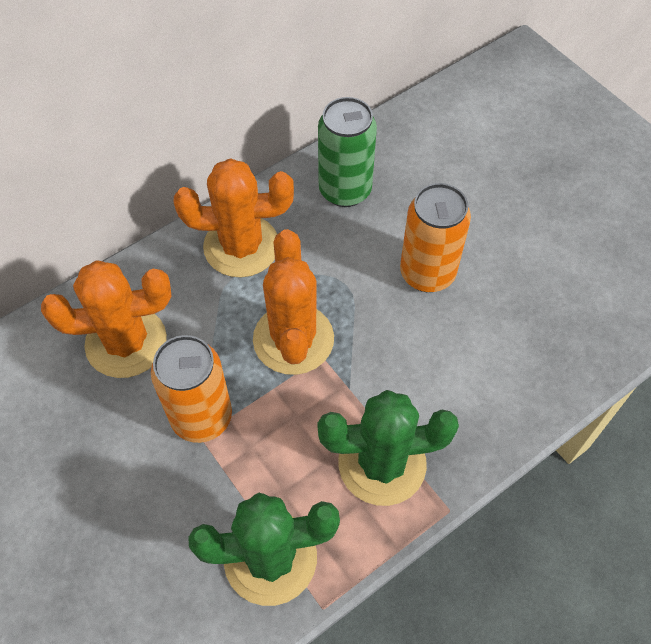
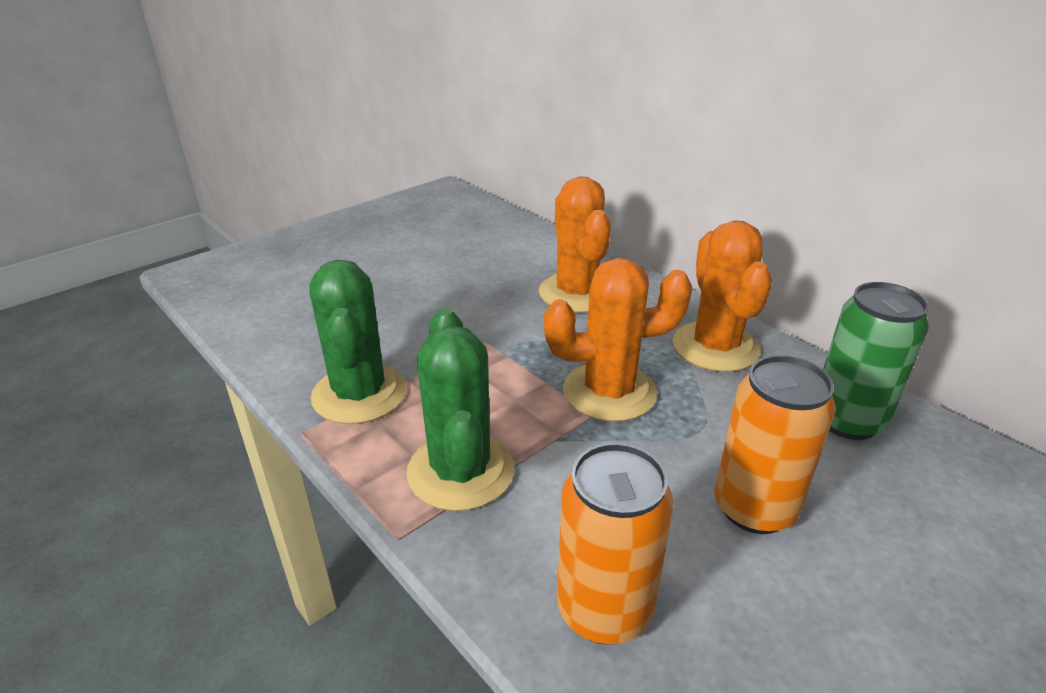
camera: 85 degrees right, 25 degrees down
(201, 417) = (506, 340): orange can -> orange can (604, 610)

